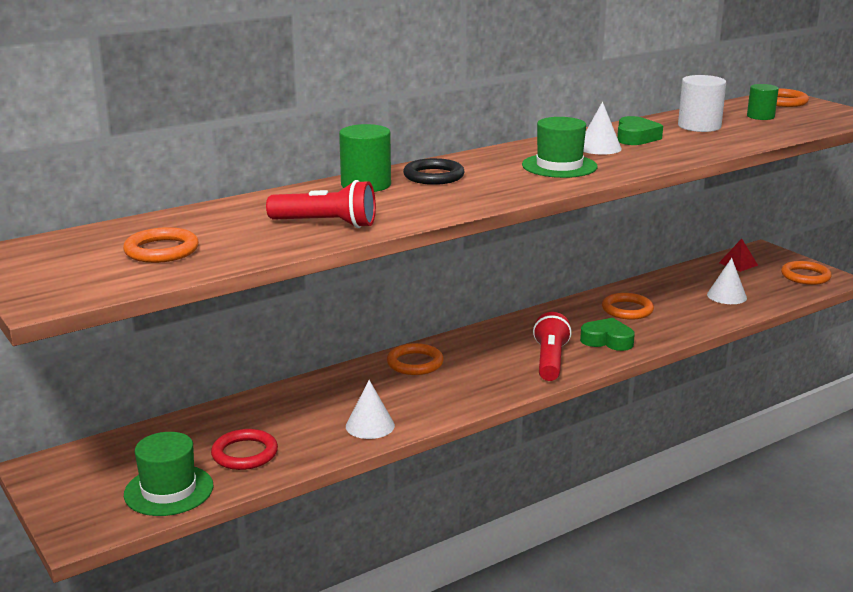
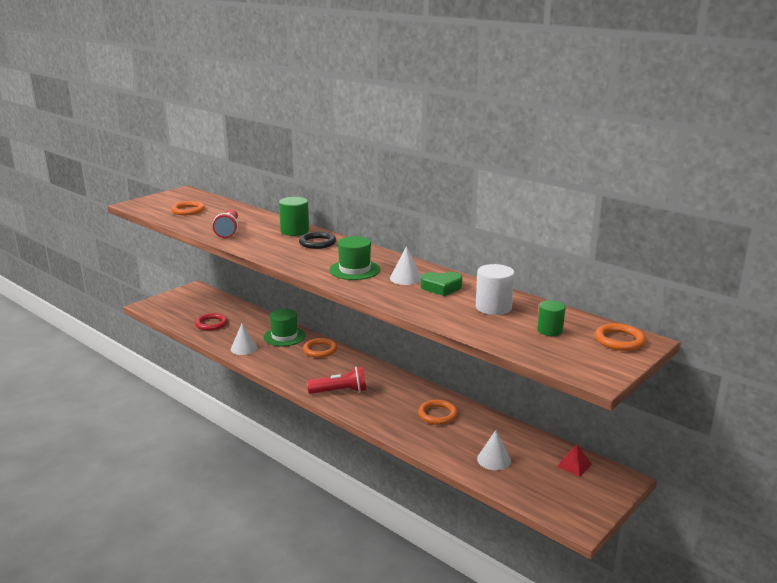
camera: 75 degrees right, 0 degrees up
(169, 490) = (178, 315): green hat -> green hat (284, 336)
(607, 340) = (380, 410): green heart -> none
(805, 276) = (572, 504): orange ring -> none

